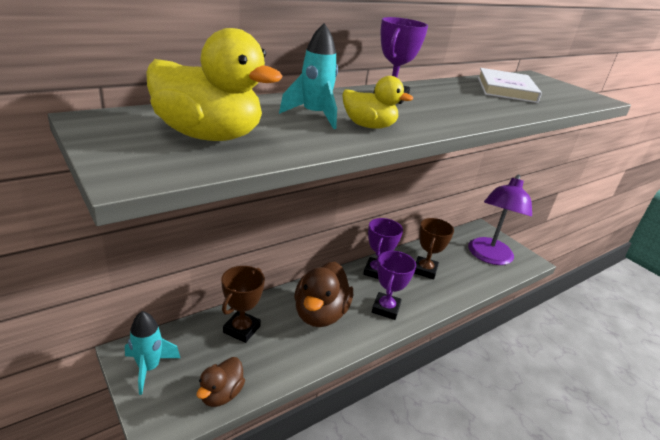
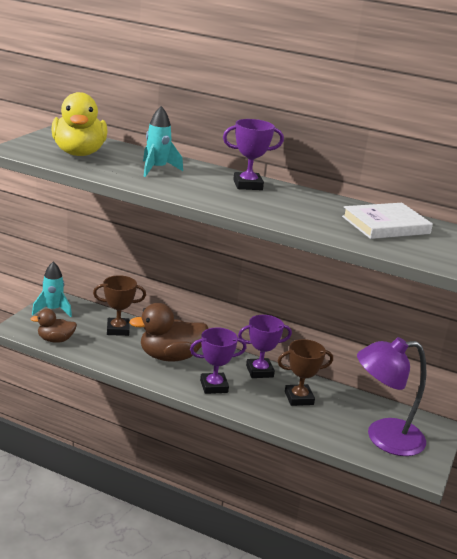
camera: 60 degrees right, 5 degrees down
(369, 126) = (168, 184): yellow duck -> none

